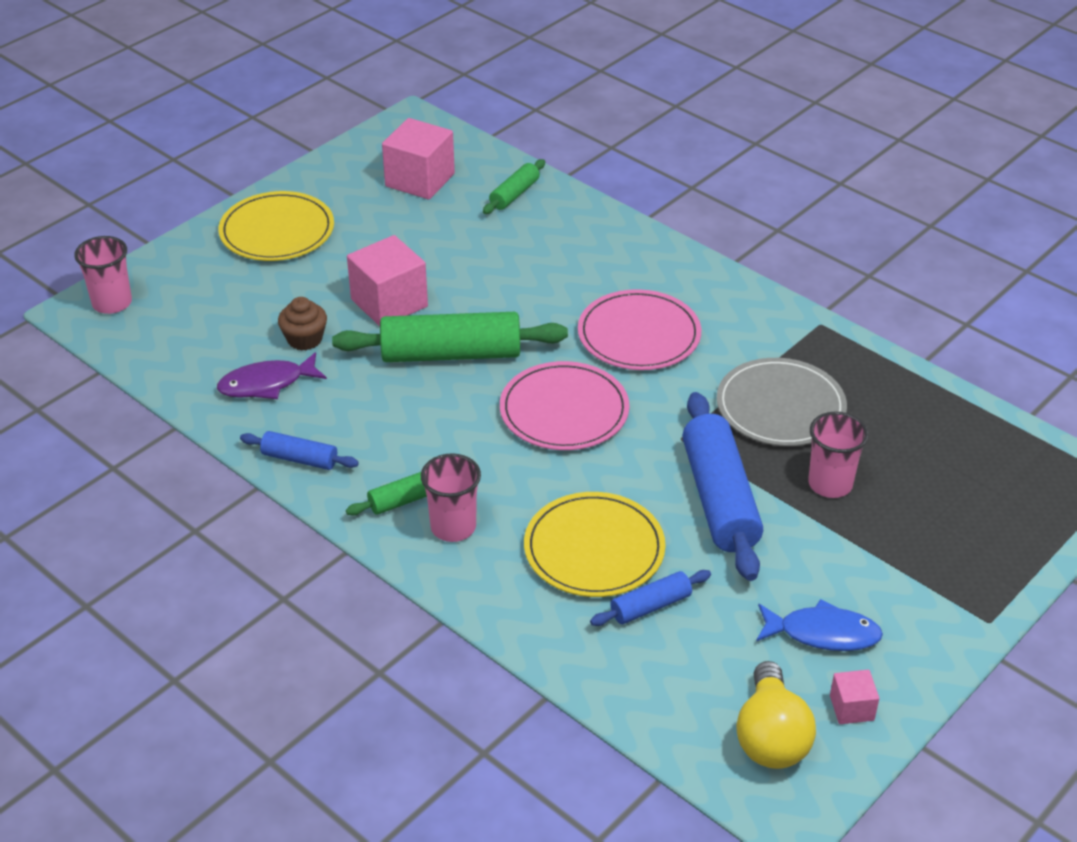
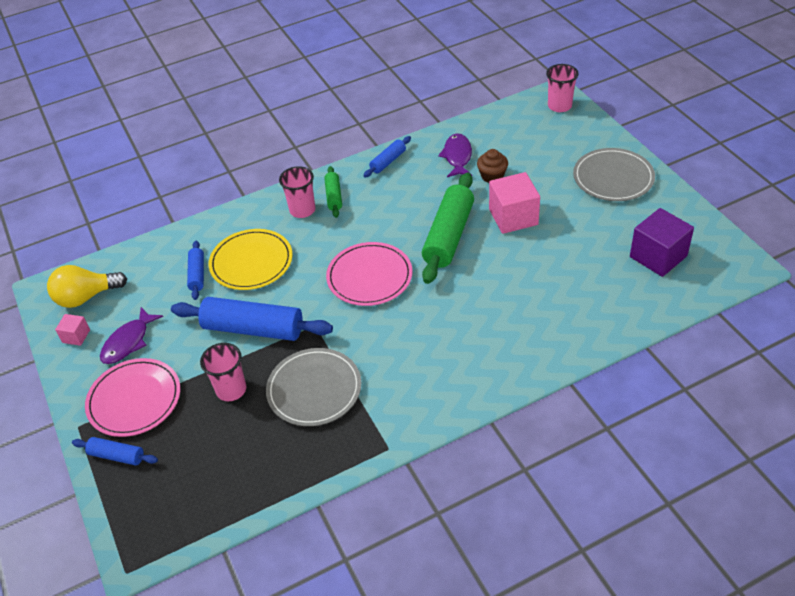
camera: 115 degrees right, 5 degrees up
(277, 231) = (613, 177): yellow plate -> grey plate
(420, 180) = (658, 256): pink cube -> purple cube
(514, 194) = (623, 306): green rolling pin -> none
(639, 335) = (425, 334): pink plate -> pink plate (134, 399)
(771, 737) = (86, 297): yellow light bulb -> yellow light bulb turned 45 degrees counterclockwise
(823, 633) = (128, 342): blue fish -> purple fish
(998, 557) = (117, 456): none -> blue rolling pin

